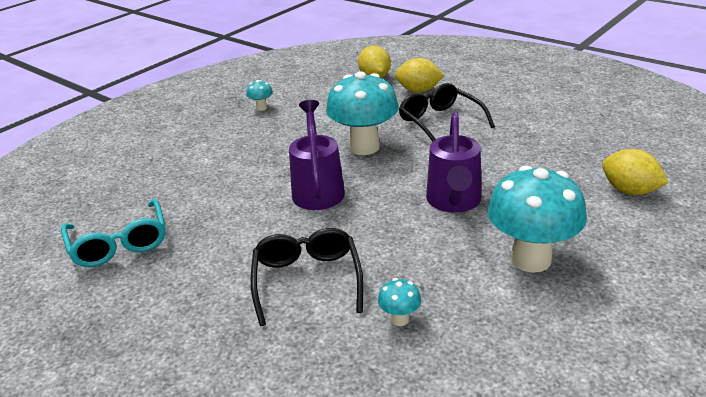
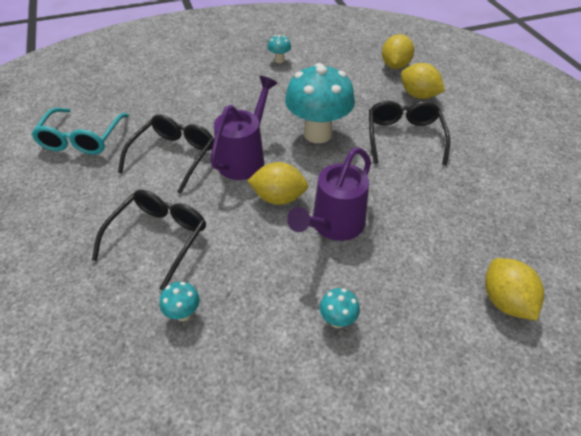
camera: 30 degrees right, 15 degrees up
(244, 216) = (174, 156): none -> black glasses
(384, 204) = (278, 198): none -> yellow lemon
(530, 259) = (337, 320): turquoise mushroom -> turquoise mushroom, size x0.42

